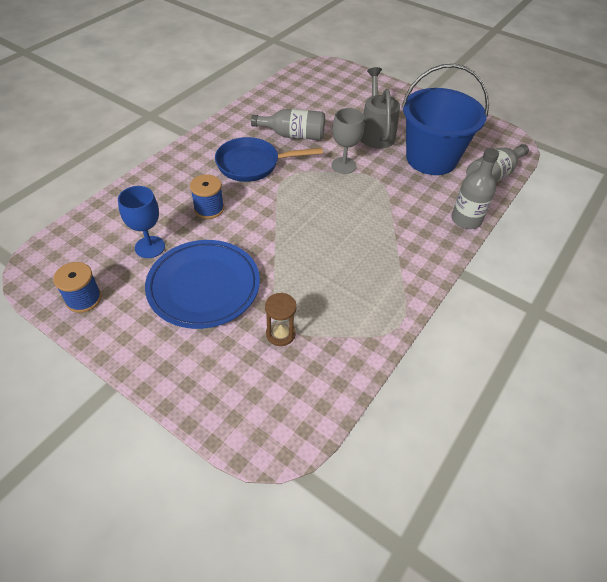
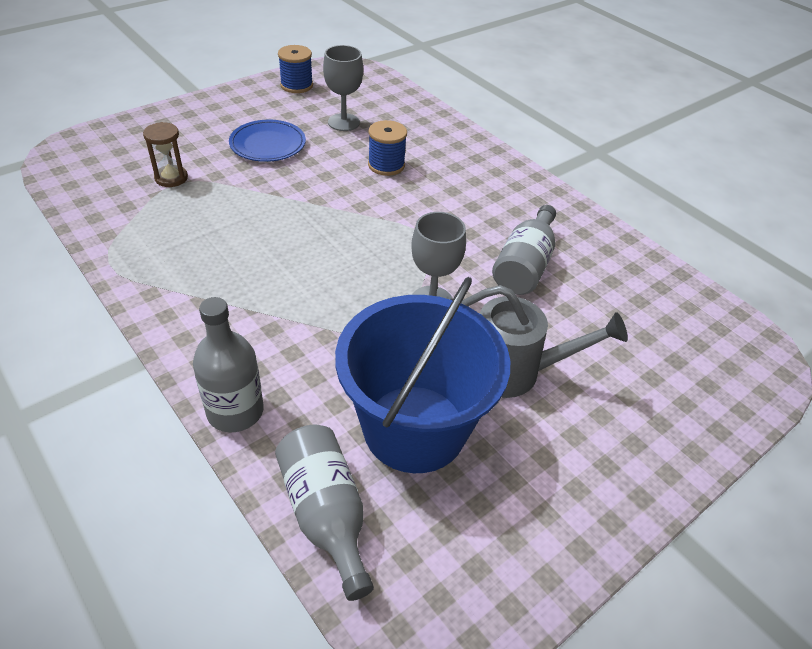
camera: 105 degrees right, 5 degrees down
(150, 247) = (343, 122): blue goblet -> grey goblet
(204, 286) = (268, 144): blue plate -> blue plate, size x0.62
(252, 164) = (462, 212): blue pan -> none

